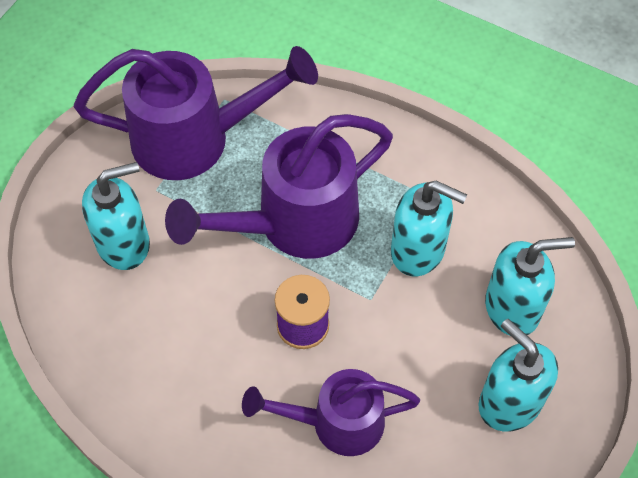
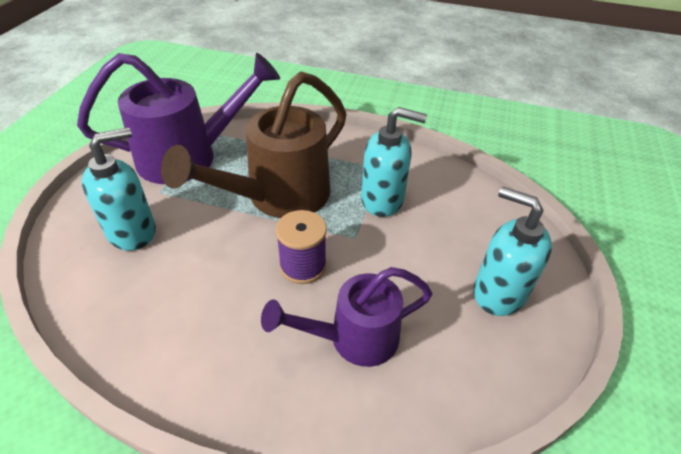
camera: 15 degrees left, 15 degrees down
(294, 223) = (279, 197): purple watering can -> brown watering can
(513, 308) = (470, 225): turquoise soap dispenser -> none

